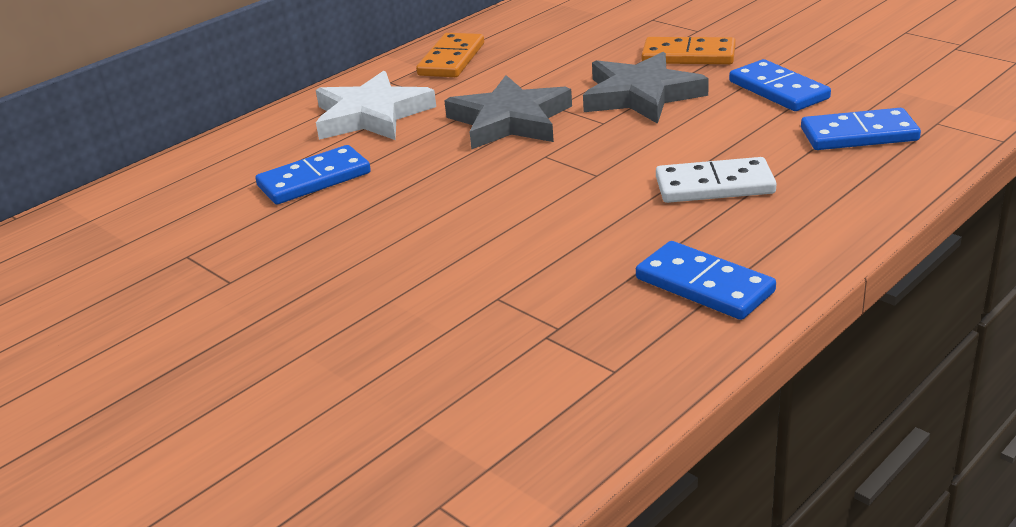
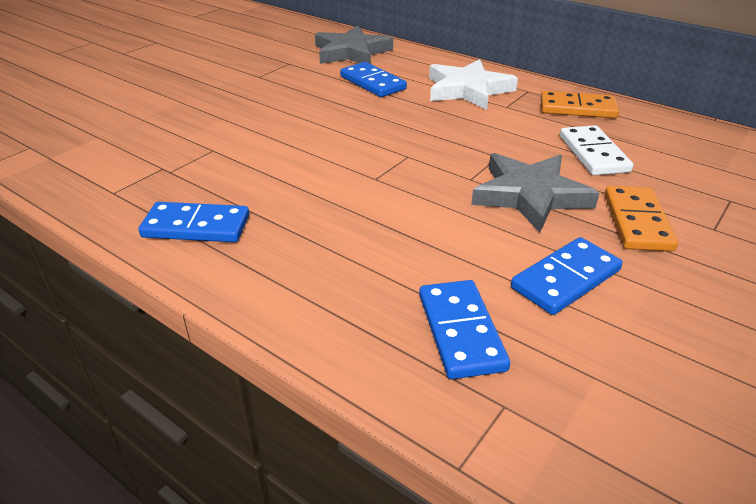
camera: 80 degrees right, 5 degrees up
(509, 121) = (467, 138): grey star -> grey star (351, 52)
(704, 285) = (196, 226): blue domino -> blue domino turned 60 degrees clockwise
(714, 185) = (351, 233): white domino -> white domino (593, 154)

